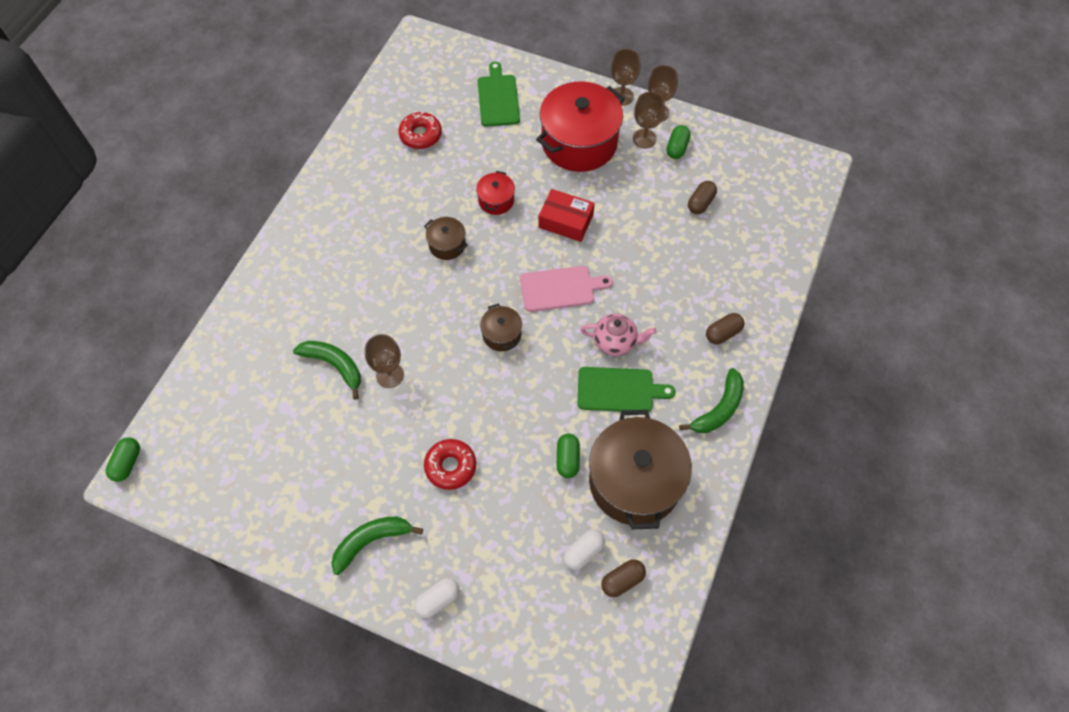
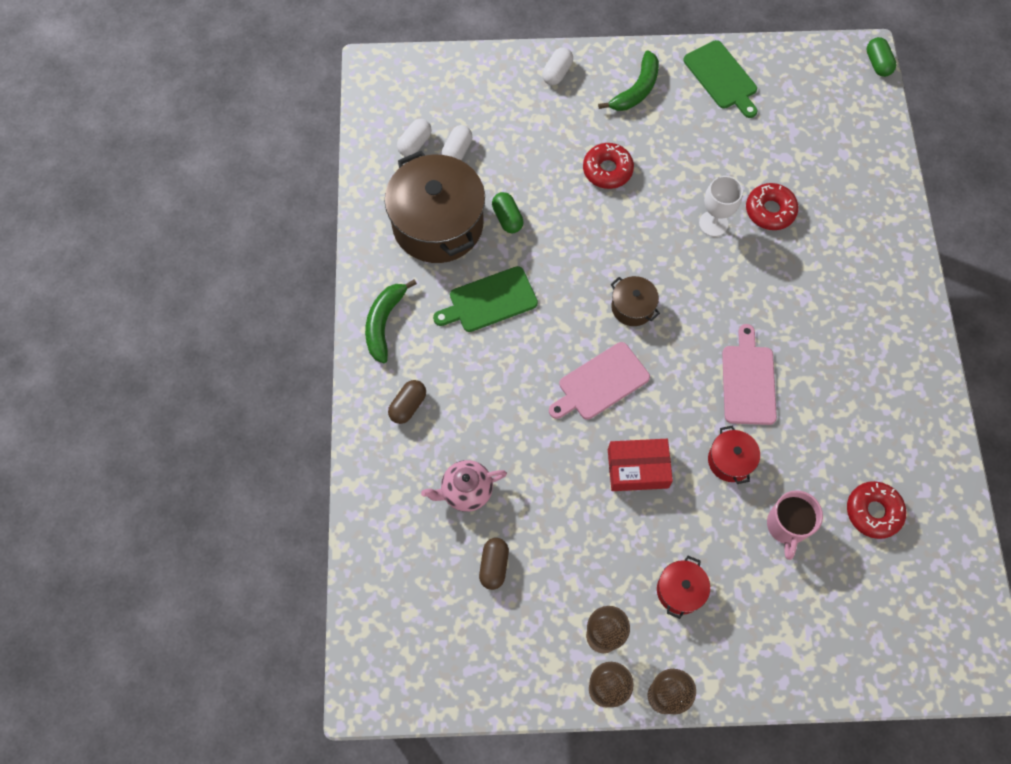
camera: 155 degrees right, 5 degrees up
(334, 365) = (770, 211): green banana -> red donut
(390, 375) = (713, 223): brown goblet -> white goblet
(447, 245) = (748, 381): brown pot -> pink cutting board
(484, 149) = (787, 526): none -> pink mug
(498, 98) = (818, 615): green cutting board -> green cutting board (722, 77)
(579, 142) = (680, 590): red pot -> red pot, size x0.46
(615, 342) = (515, 348): pink teapot -> pink teapot (465, 491)
(622, 580) = (415, 144): brown capsule -> white capsule
(677, 148) = (556, 640): green capsule -> none

